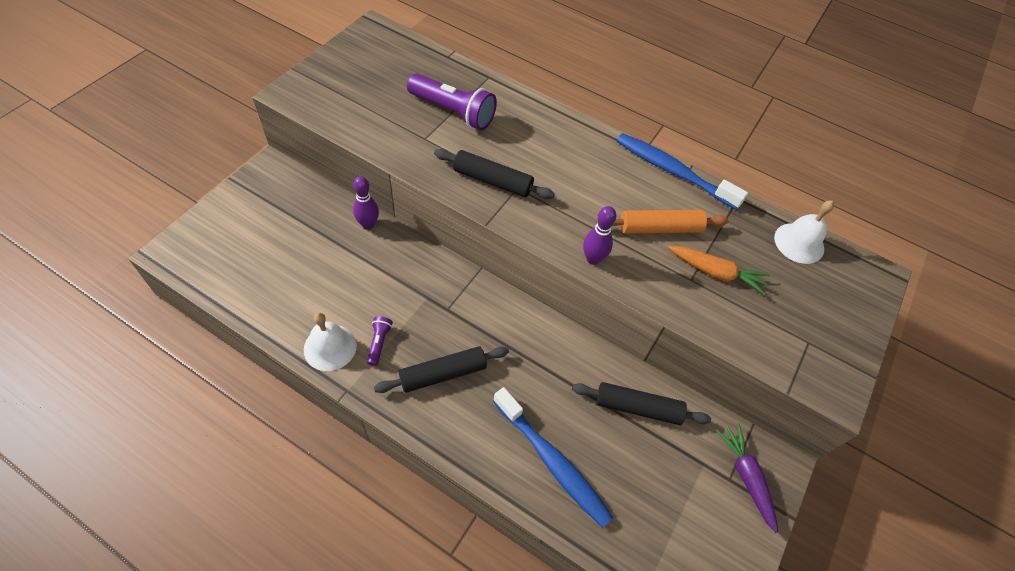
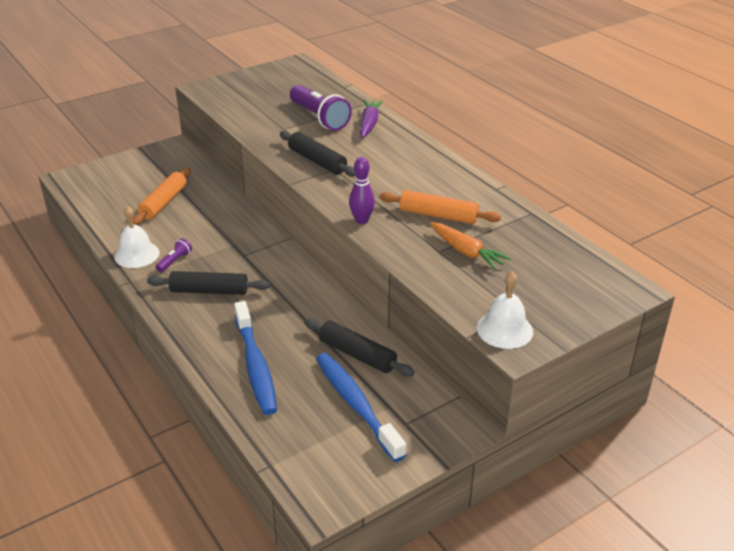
camera: 30 degrees right, 20 degrees down
(312, 258) = (163, 202): none -> orange rolling pin
(368, 224) = (220, 193): purple bowling pin -> none
(673, 171) = (483, 185): blue toothbrush -> blue toothbrush (356, 405)
(746, 477) = (423, 427): purple carrot -> purple carrot (369, 124)
(799, 243) = (567, 252): white bell -> white bell (504, 329)

